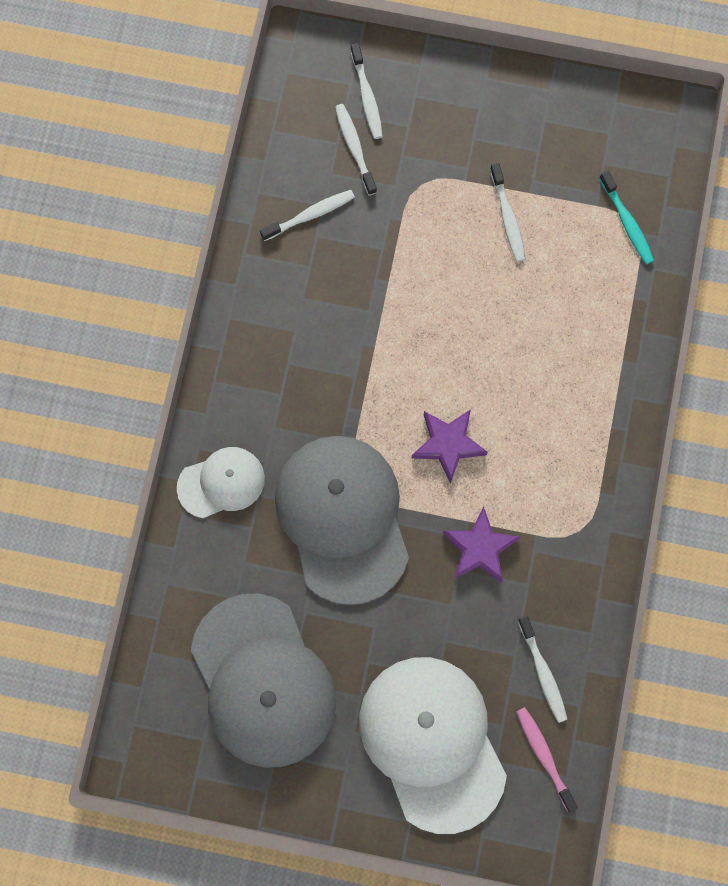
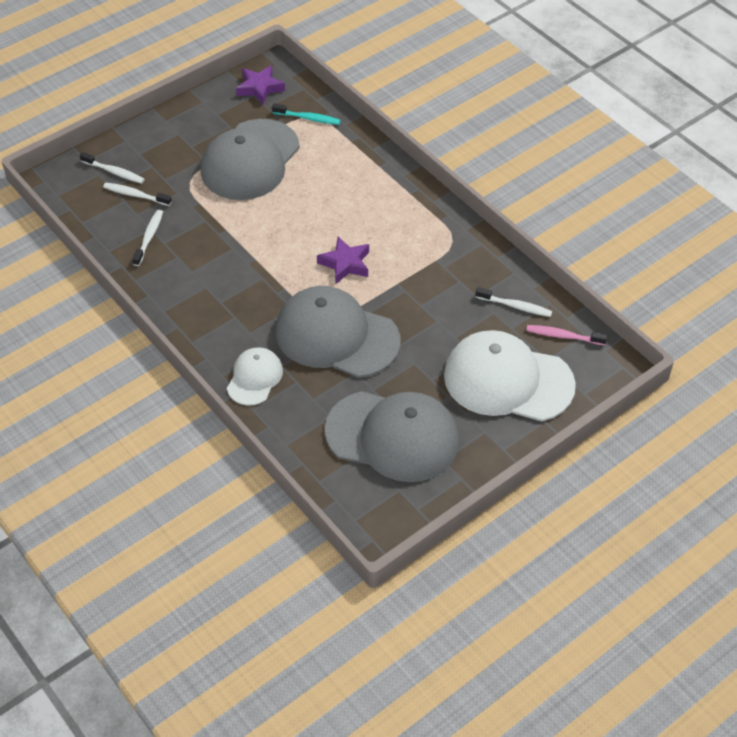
camera: 50 degrees left, 25 degrees down
(479, 548) = (418, 288): purple star -> purple star (260, 88)
(507, 218) = (250, 160): white toothbrush -> grey cap

